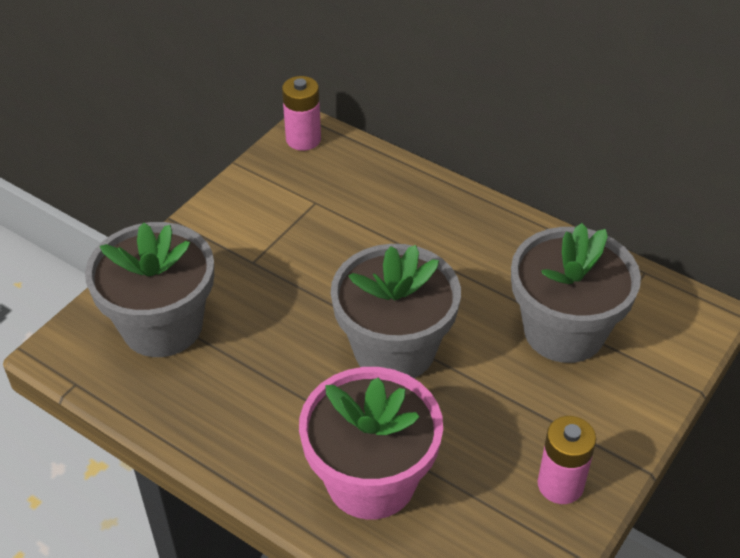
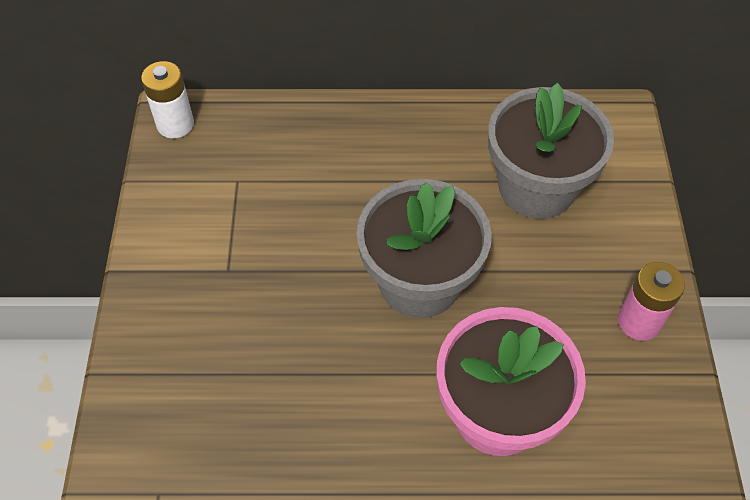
camera: 35 degrees left, 10 degrees up
(162, 326) = (195, 383): grey flower pot -> none
(303, 139) = (175, 124): pink battery -> white battery

